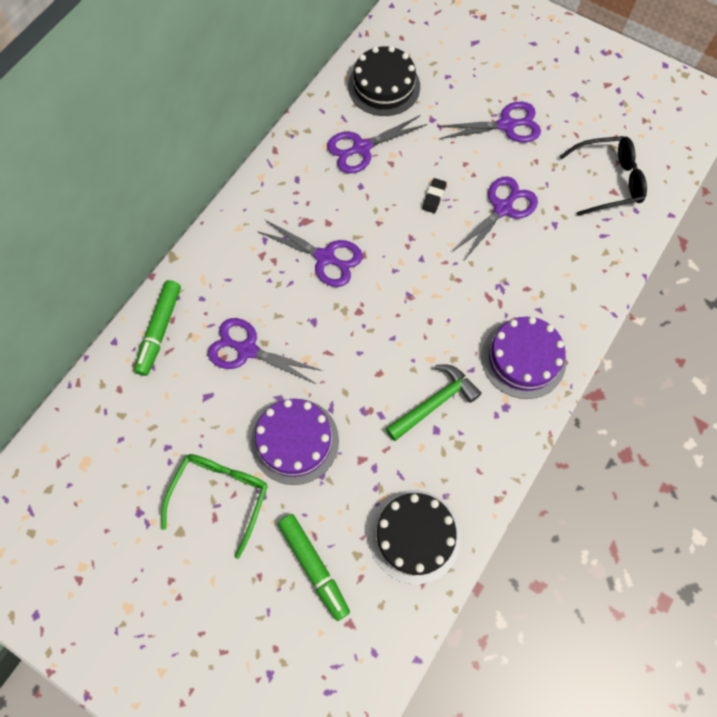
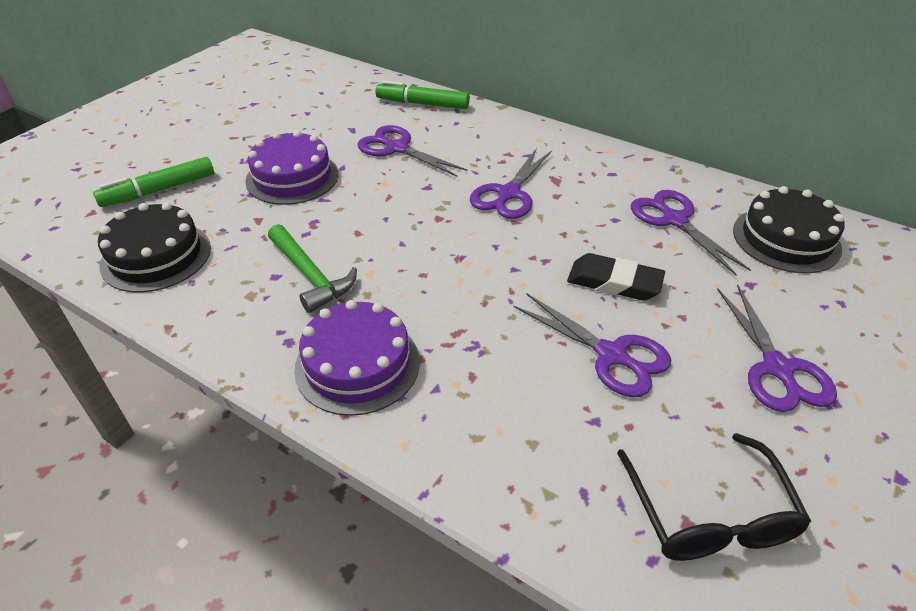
camera: 90 degrees right, 25 degrees down
(220, 496) = (251, 139): green glasses -> none
(247, 350) = (397, 148): purple scissors -> purple scissors turned 75 degrees counterclockwise
(434, 197) = (614, 282): black eraser -> black eraser, size x1.79

